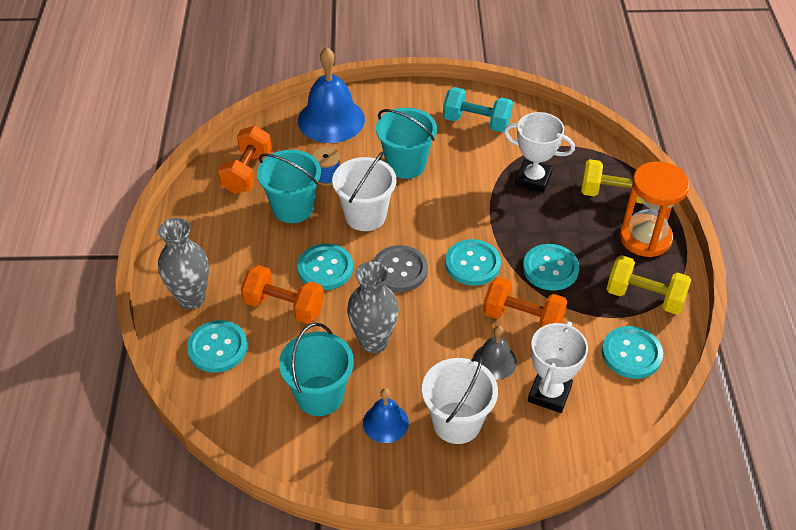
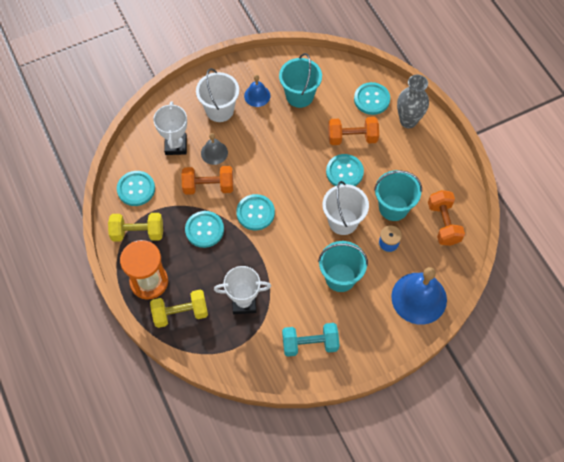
camera: 155 degrees right, 15 degrees up
(373, 342) = (288, 137): grey vase -> none
(399, 270) = (298, 189): grey button -> none

